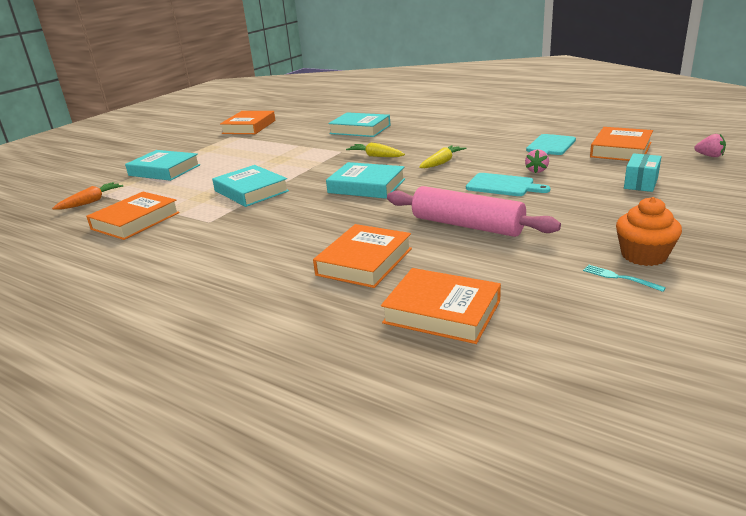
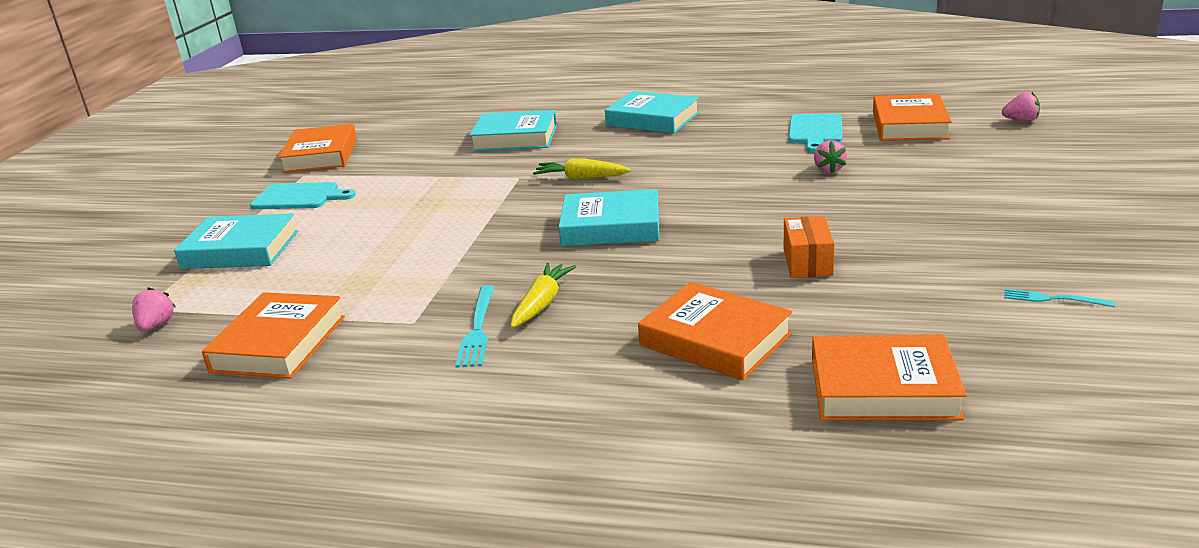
camera: 20 degrees left, 0 degrees up
(91, 202) = (156, 325): orange carrot -> pink strawberry
(238, 231) = (477, 329): none -> turquoise fork
(251, 191) = (433, 262): turquoise book -> turquoise book (652, 119)
(364, 262) = (715, 340): orange book -> orange book turned 60 degrees counterclockwise
(442, 162) = (688, 175): yellow carrot -> yellow carrot (542, 303)
(467, 225) = (807, 262): pink rolling pin -> orange box
(503, 185) = (803, 197): turquoise cutting board -> turquoise cutting board (299, 197)
(641, 183) = (972, 169): turquoise box -> none
(643, 255) = (1055, 265): orange cupcake -> none

